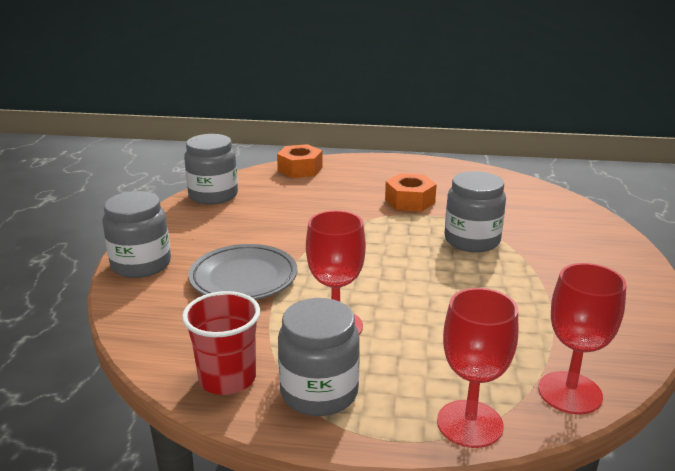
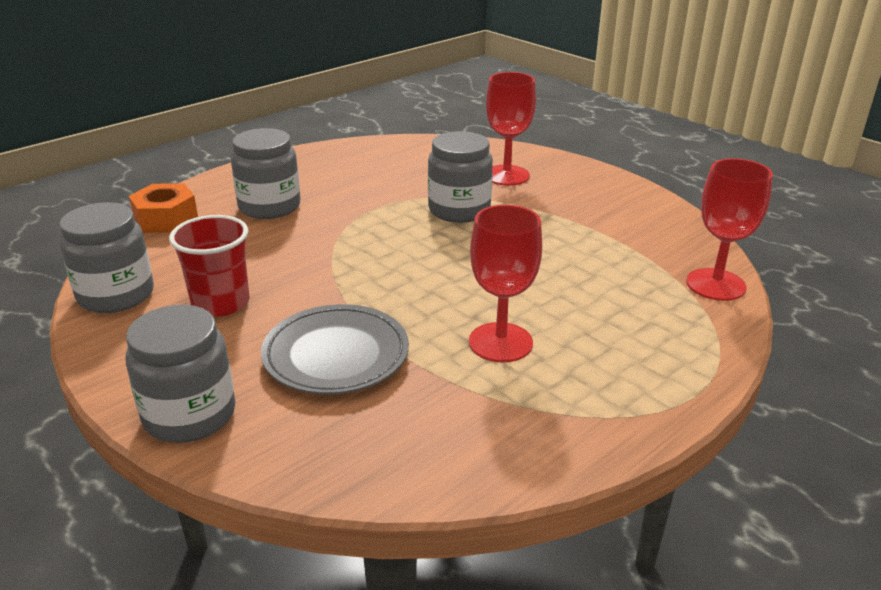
camera: 50 degrees left, 5 degrees up
(227, 378) = (509, 447): red cup -> red cup (221, 303)
(319, 392) = (593, 400): grey jar -> grey jar (269, 206)
(410, 201) = (344, 200): orange nut -> none
(469, 423) = (711, 346): red goblet -> red goblet (506, 175)

